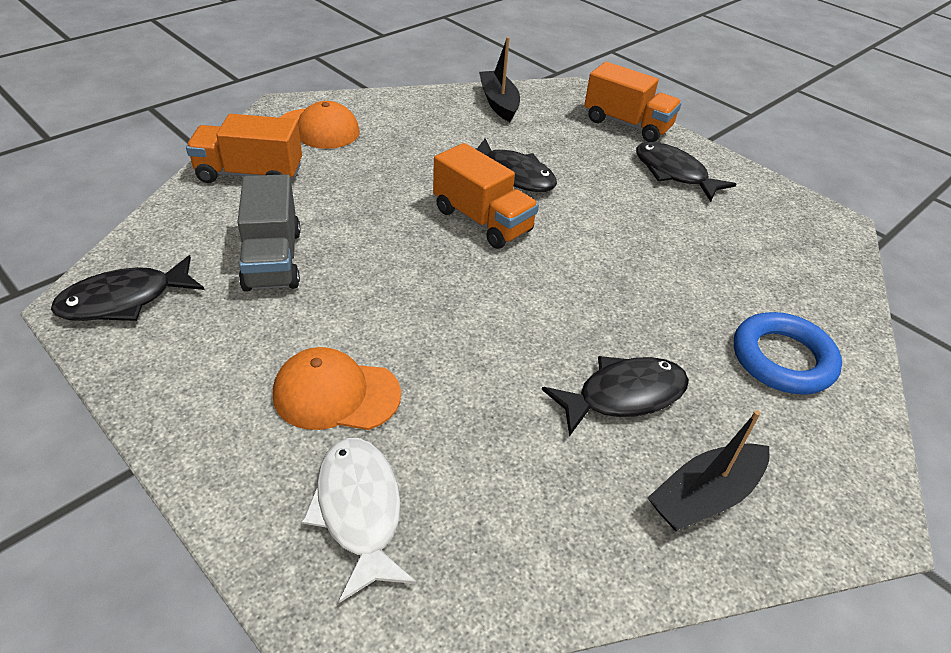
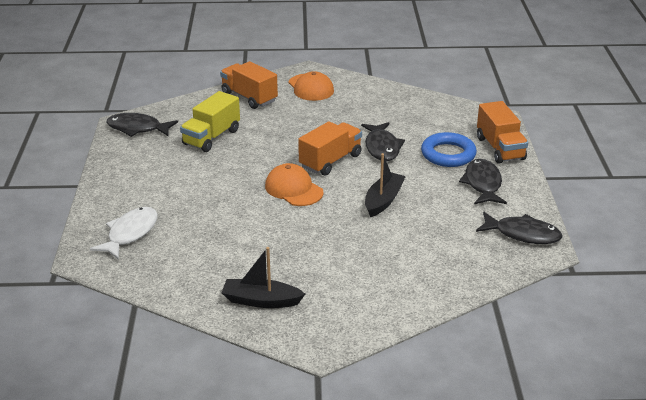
camera: 45 degrees right, 10 degrees down
(272, 259) = (211, 137): grey truck -> yellow truck
(336, 394) = (170, 196): orange cap -> orange cap (293, 189)
(482, 220) = (330, 161): orange truck -> orange truck turned 135 degrees counterclockwise
(498, 103) = (434, 108): black boat -> black boat (383, 200)
(624, 395) = (284, 254): black fish -> black fish (523, 234)
(782, 359) = (387, 282): blue ring -> blue ring (448, 154)

